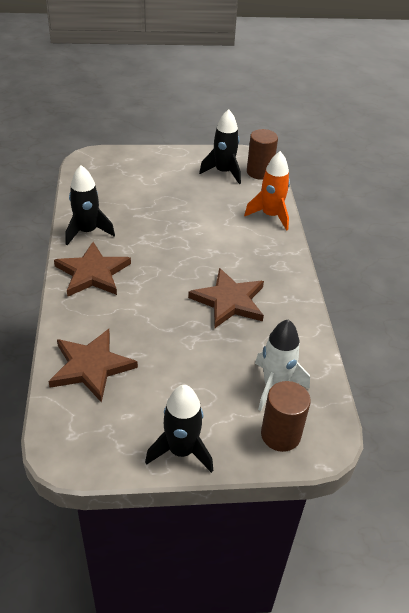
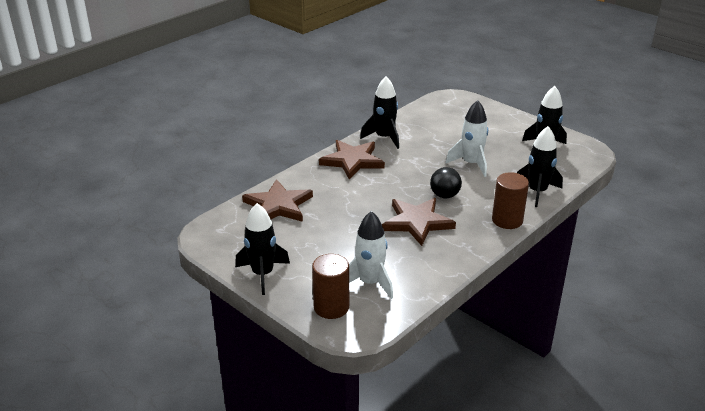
camera: 50 degrees right, 10 degrees down
(192, 217) = (471, 164): none -> white rocket
(214, 260) = (444, 195): none -> black ball
(259, 172) = (577, 161): brown cylinder -> brown cylinder (507, 220)
(270, 215) = (537, 192): orange rocket -> black rocket

